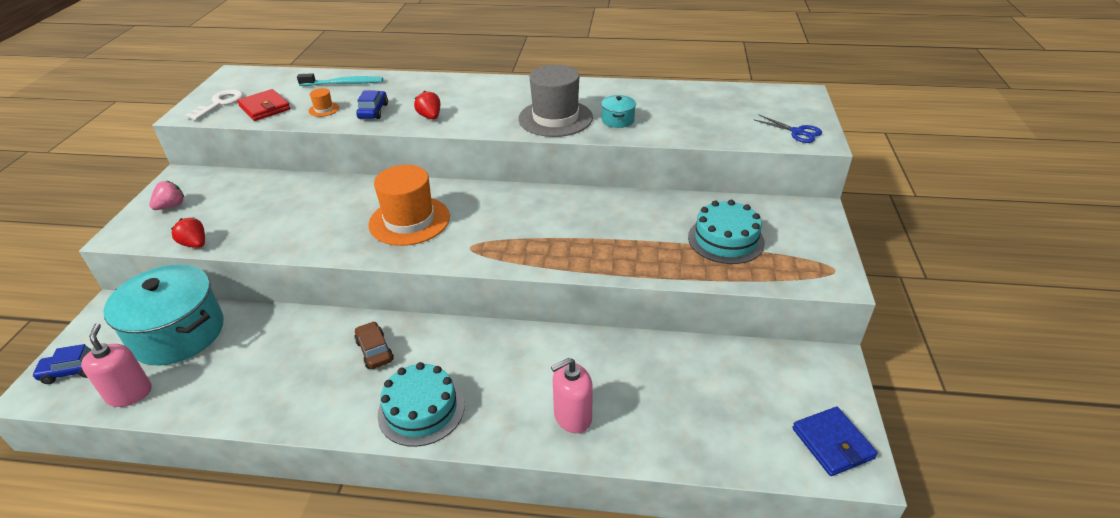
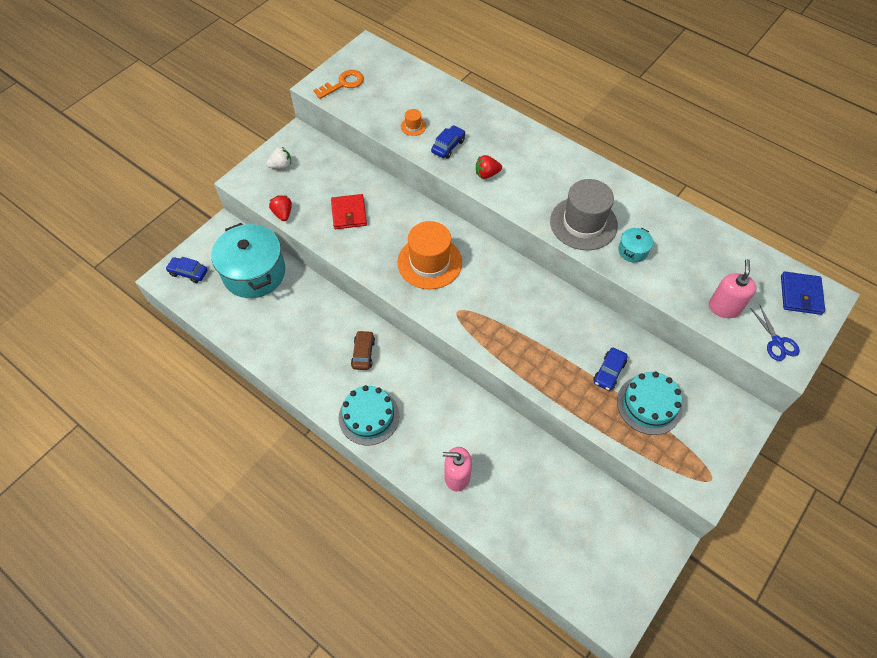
camera: 30 degrees right, 20 degrees up
(129, 394) = (213, 308): pink soap dispenser -> pink soap dispenser (724, 307)
(171, 206) = (281, 166): pink strawberry -> white strawberry
(220, 104) = (343, 84): white key -> orange key
(265, 108) = (372, 104): red wallet -> red wallet (349, 213)
(344, 83) = (443, 98): turquoise toothbrush -> none
(430, 117) = (487, 174): red strawberry -> red strawberry turned 105 degrees counterclockwise
(666, 232) = (609, 372): none -> blue car
(832, 443) = (612, 596): blue wallet -> blue wallet (800, 295)

